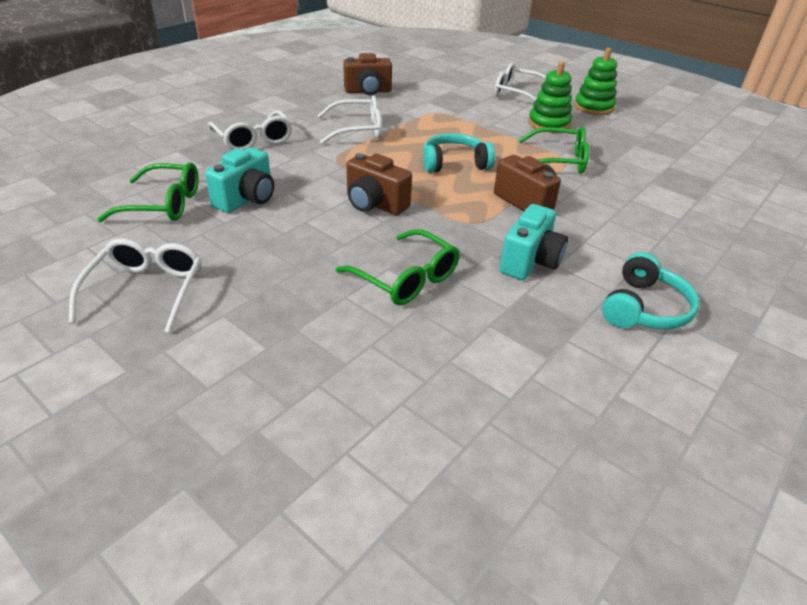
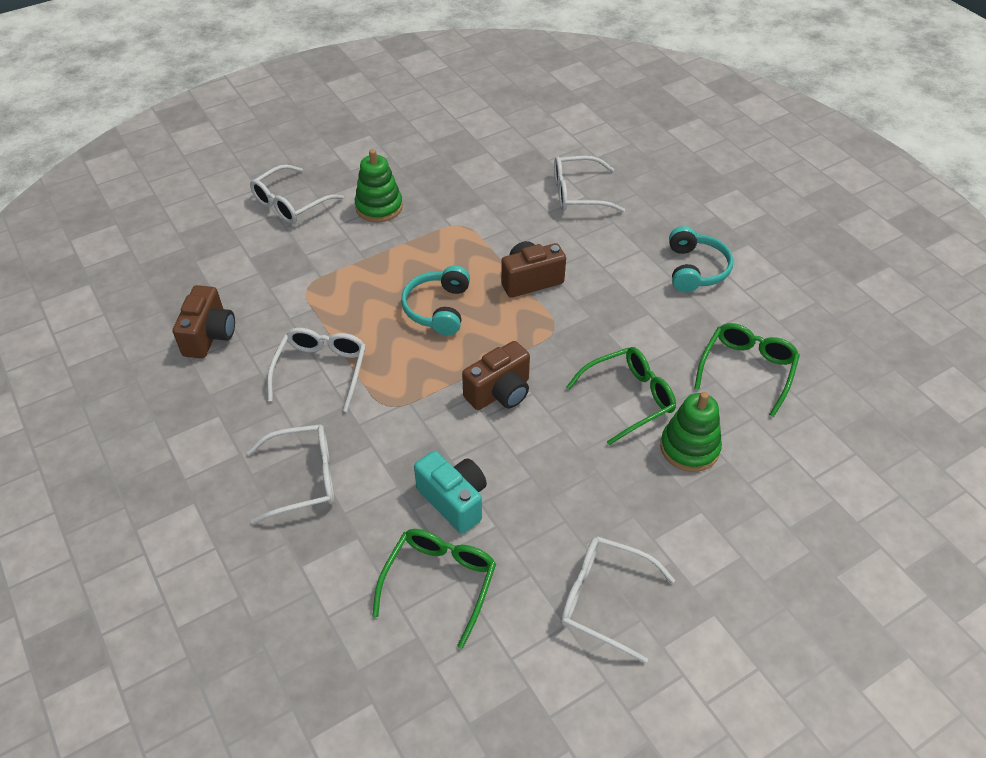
camera: 70 degrees left, 10 degrees up
(530, 262) = (624, 311): turquoise camera -> none
(559, 161) = (462, 230): green glasses -> green glasses (747, 370)
(593, 107) = (355, 159): green stacking toy -> green stacking toy (689, 448)
(644, 308) = (695, 269): turquoise headphones -> turquoise headphones turned 45 degrees clockwise
(678, 213) = (578, 193): none -> white glasses

